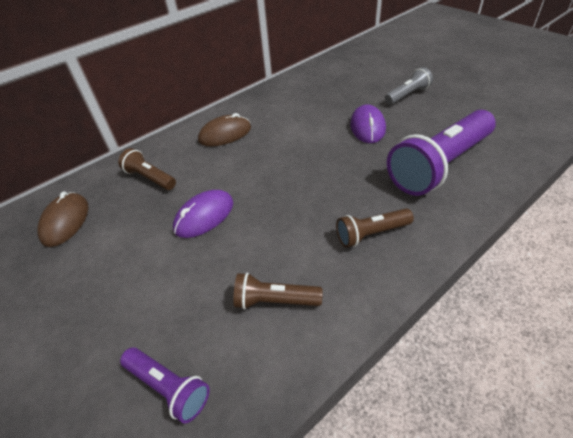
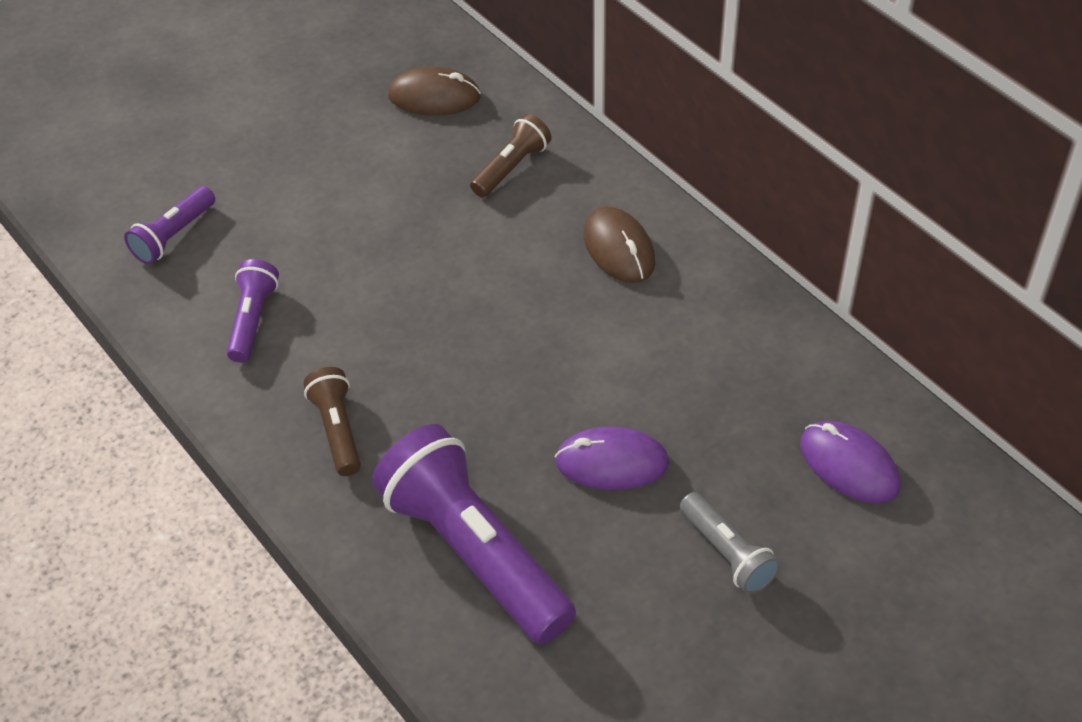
camera: 90 degrees right, 5 degrees up
(204, 216) = (414, 240): purple mouse -> purple mouse (849, 465)
(275, 300) = (253, 320): brown flashlight -> purple flashlight

